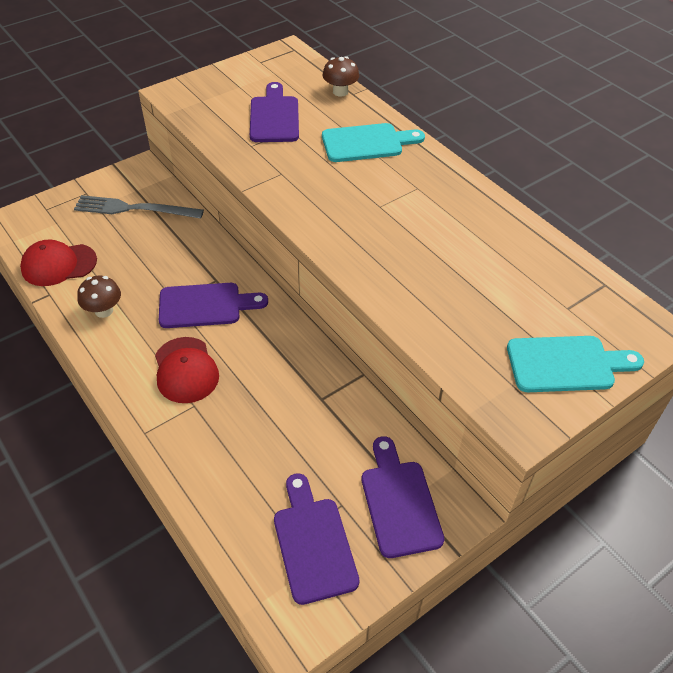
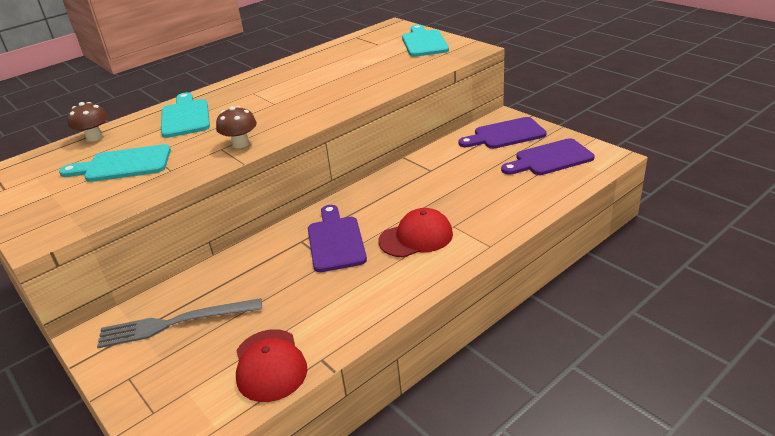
camera: 90 degrees left, 15 degrees down
(104, 310) = (346, 307): brown mushroom -> brown mushroom (240, 144)
(134, 209) = (175, 323): grey fork -> grey fork turned 75 degrees clockwise
(274, 117) = (123, 165): purple cutting board -> turquoise cutting board

